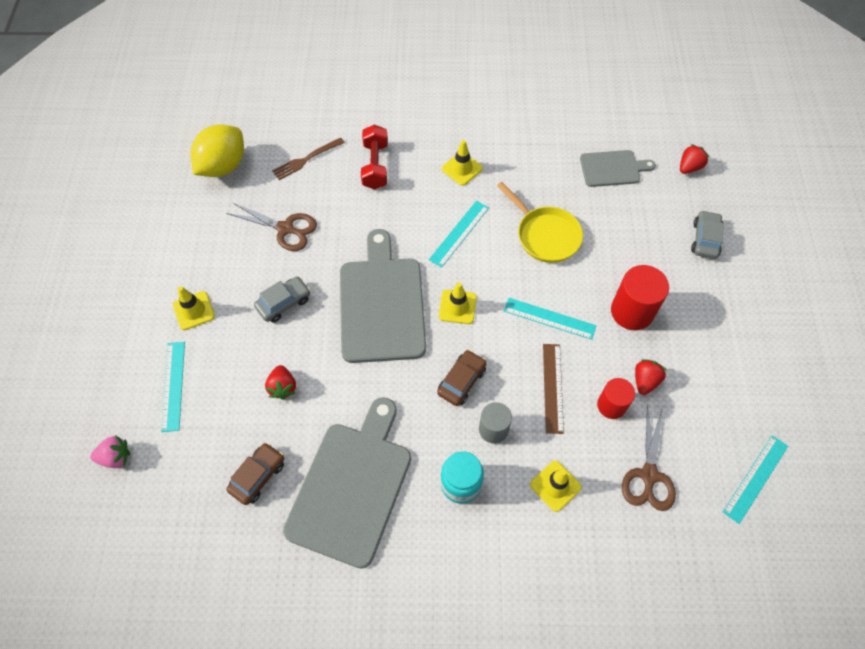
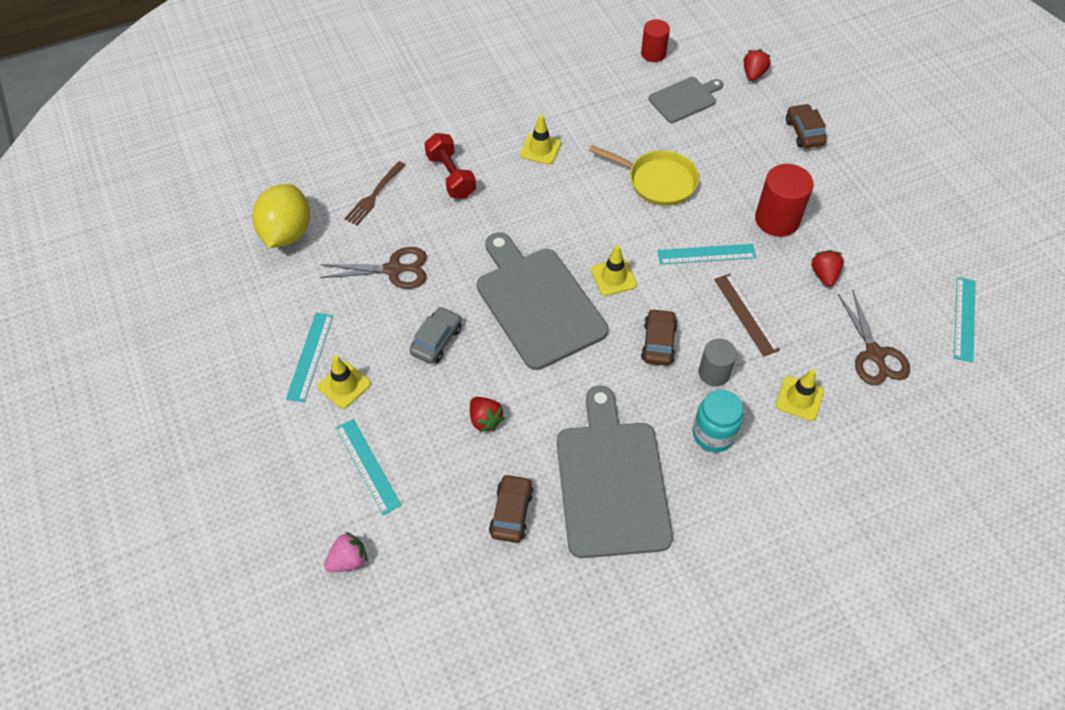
camera: 25 degrees left, 5 degrees down
(459, 233) = (574, 209): turquoise ruler -> turquoise ruler (310, 356)
(611, 405) = (807, 308): red cylinder -> red cylinder (653, 54)
(705, 239) = (804, 132): grey car -> brown car

